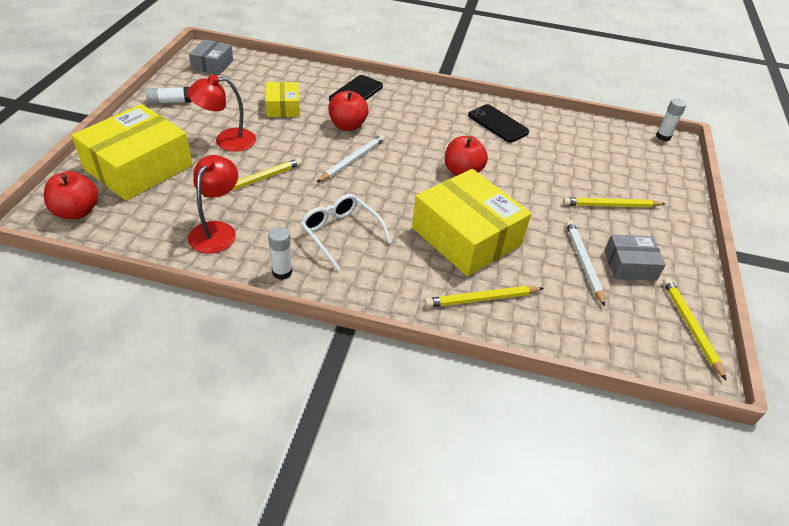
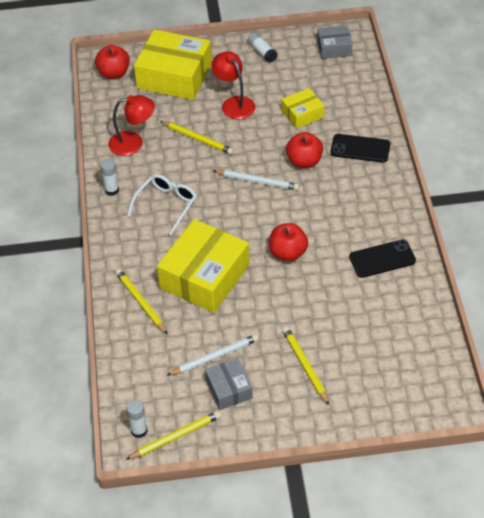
camera: 75 degrees right, 5 degrees up
(497, 124) = (382, 259): black phone -> black phone turned 45 degrees clockwise
(663, 137) = (458, 396): white glue stick -> white glue stick (139, 430)

